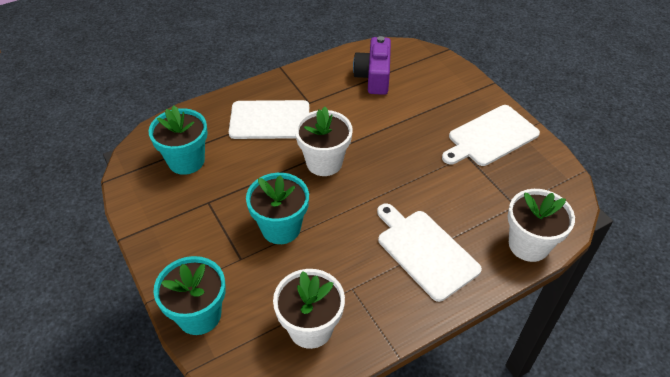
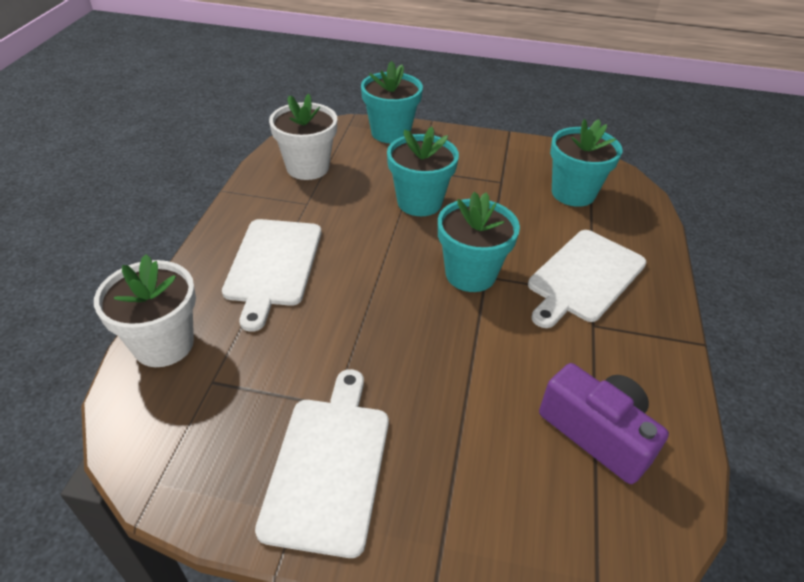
camera: 130 degrees right, 5 degrees down
(324, 162) = (470, 274): white flower pot -> turquoise flower pot
(425, 251) = (273, 265): white cutting board -> white cutting board turned 90 degrees clockwise

